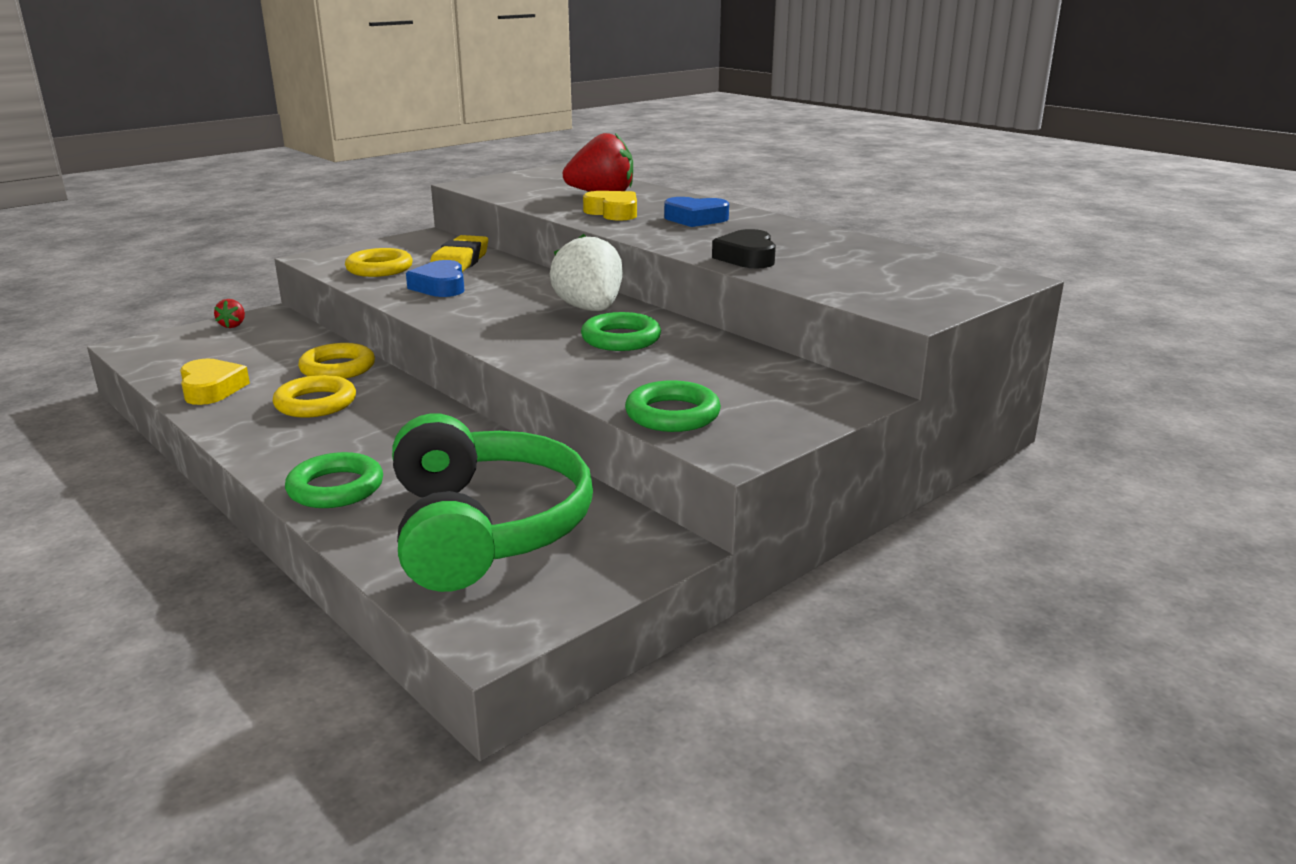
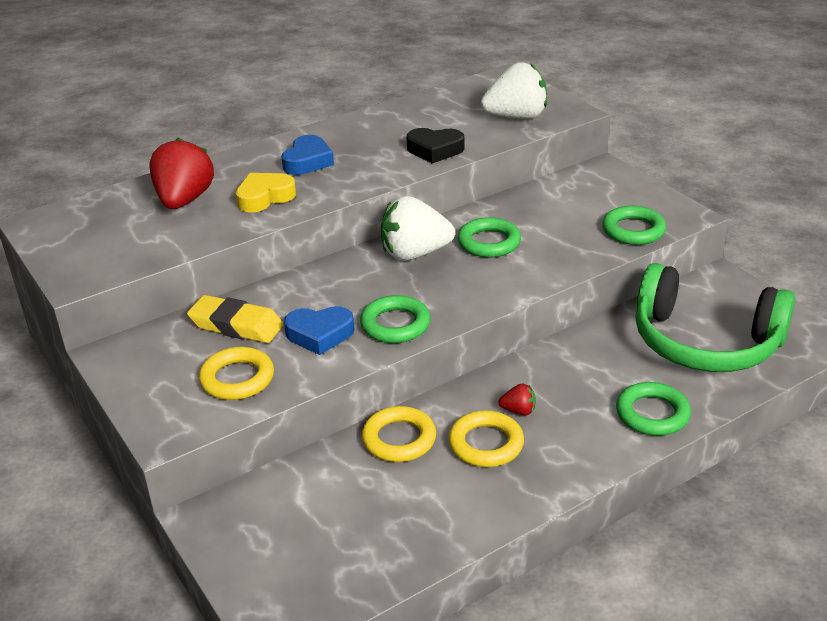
camera: 80 degrees left, 10 degrees up
(211, 389) = (437, 524): yellow heart -> none
(233, 325) = (233, 543): red strawberry -> red strawberry (518, 411)
(452, 310) = (395, 324): none -> green ring
(485, 528) = (705, 342): green headphones -> green headphones turned 150 degrees counterclockwise
(870, 287) = (516, 117): none -> white strawberry

